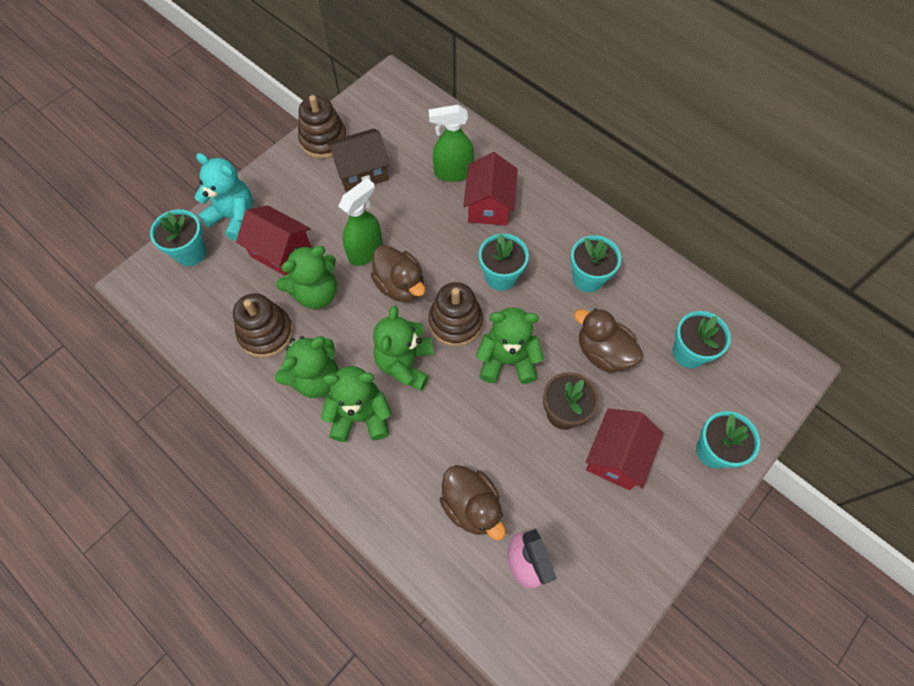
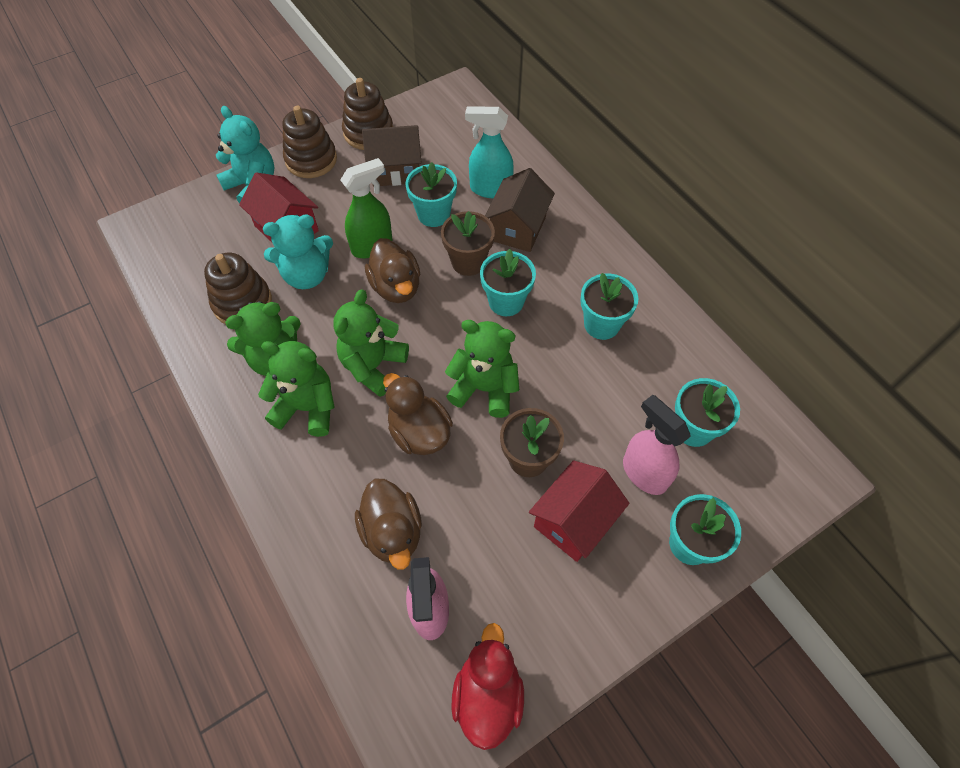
camera: 15 degrees right, 5 degrees down
(190, 253) = (198, 210): turquoise flower pot -> turquoise flower pot (433, 214)
(316, 293) = (307, 275): green teddy bear -> turquoise teddy bear
(453, 173) = (490, 189): green spray bottle -> turquoise spray bottle
(455, 322) = (441, 336): brown stacking toy -> brown stacking toy (311, 160)
(456, 247) = (468, 262): none -> brown flower pot
(489, 205) = (518, 228): red house -> brown house
(593, 618) = (488, 695): none -> red duck
(603, 352) = (594, 405): brown duck -> brown duck (419, 432)
(660, 401) = (644, 473): none -> pink spray bottle

